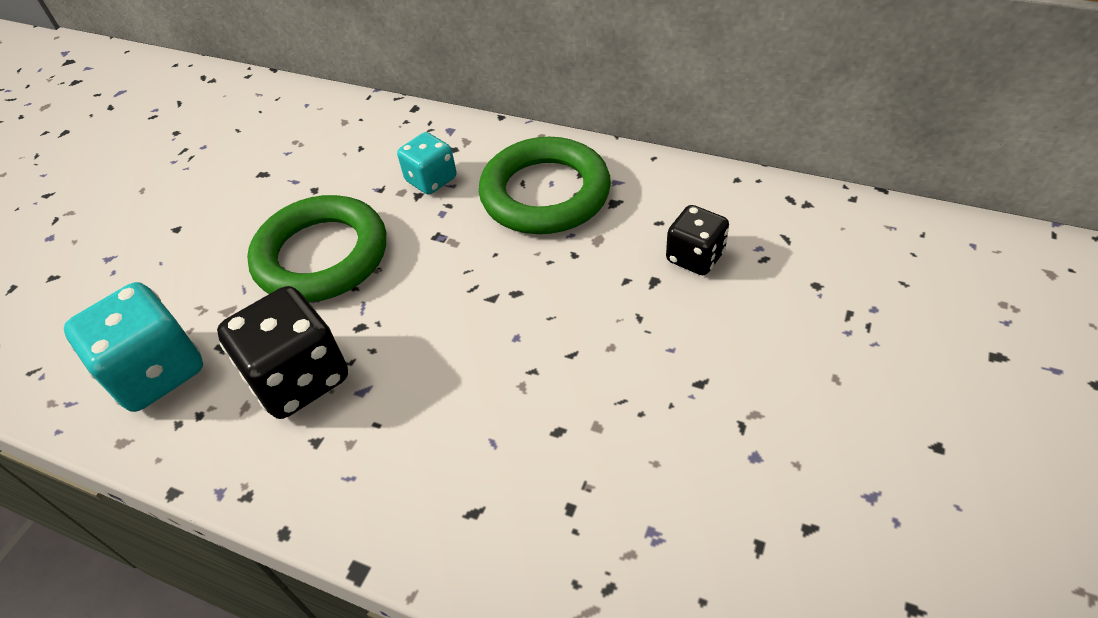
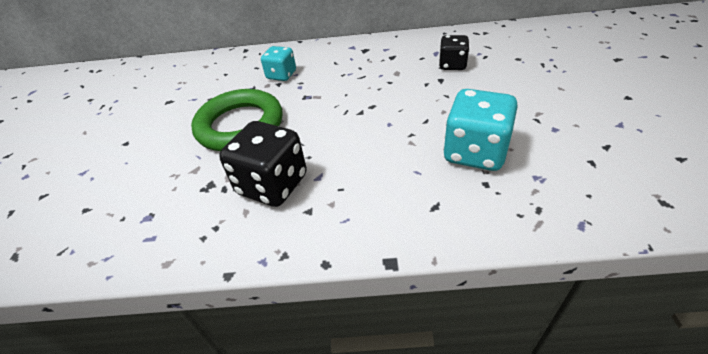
camera: 25 degrees left, 5 degrees down
(157, 372) = (166, 217): turquoise dice -> turquoise dice (475, 152)
(545, 193) = (352, 63): green ring -> none

